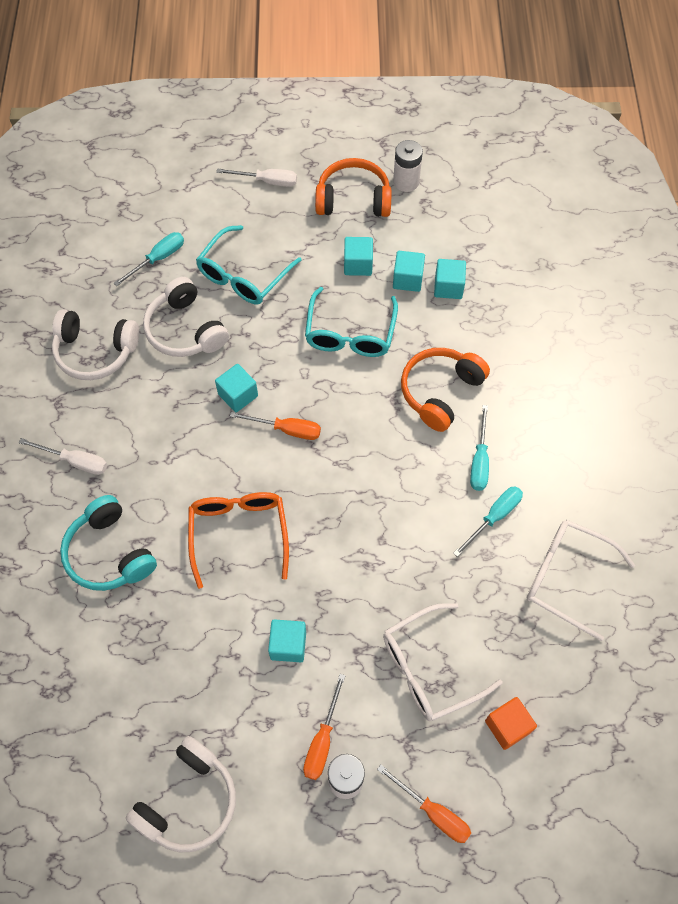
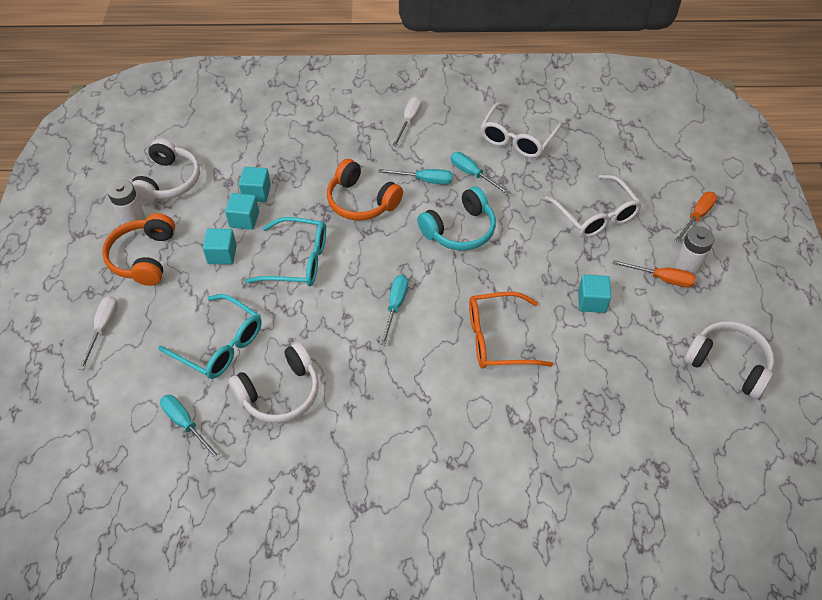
camera: 90 degrees left, 10 degrees down
(75, 461) = (429, 482): white screwdriver -> white screwdriver (409, 121)
(95, 352) = (299, 476): white headphones -> white headphones (168, 181)
(109, 553) = (525, 441): turquoise headphones -> turquoise headphones (460, 230)
(238, 395) = (358, 344): turquoise cube -> none
(286, 429) = (395, 306): orange screwdriver -> turquoise screwdriver
(507, 726) = (629, 175): orange cube -> none

